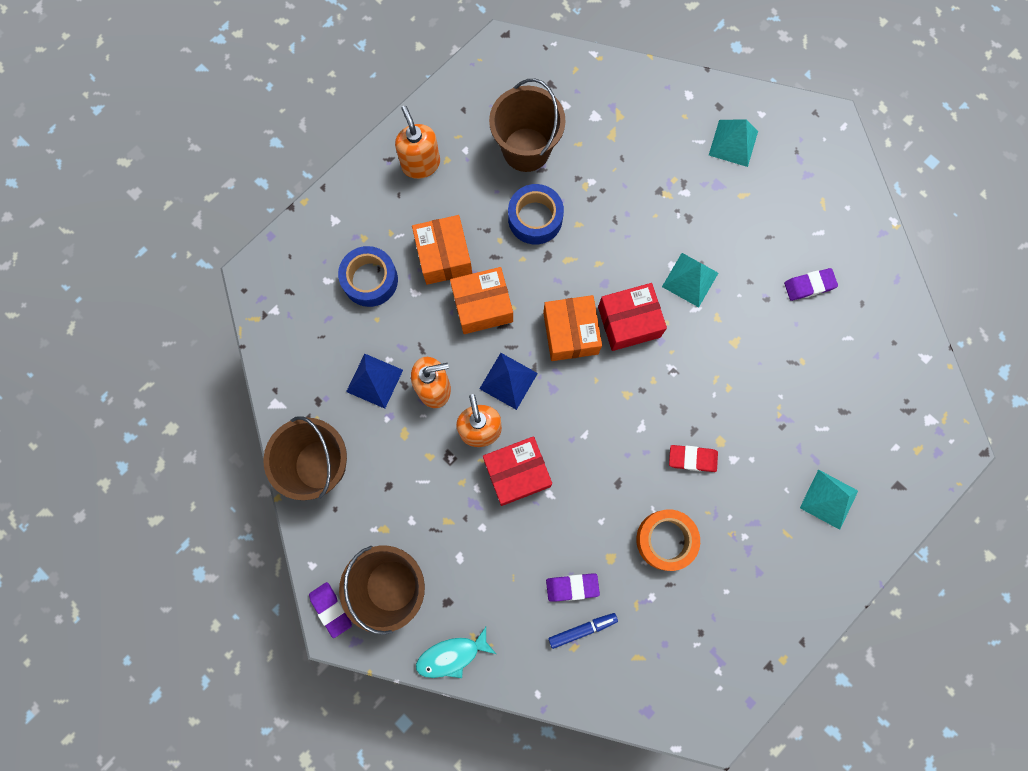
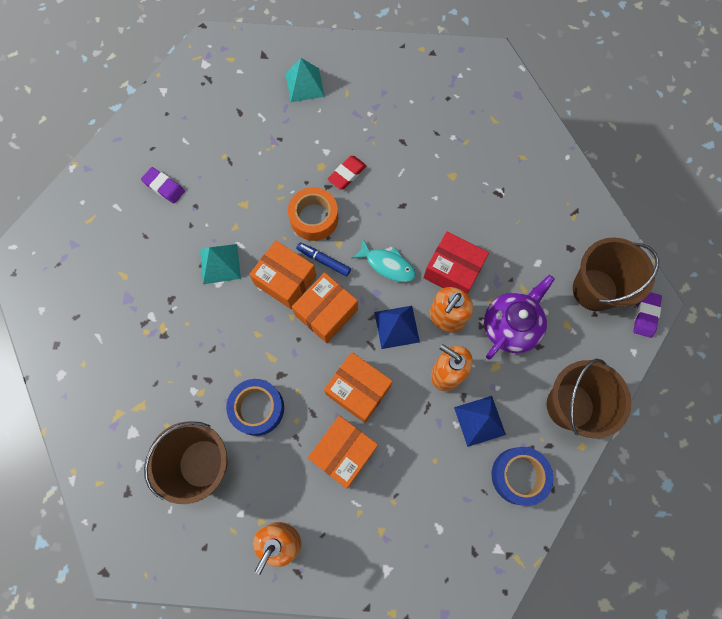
camera: 130 degrees left, 5 degrees down
(370, 280) = (410, 494): blue tape -> blue tape (519, 476)
(425, 479) = (511, 326): none -> purple teapot
(452, 655) = (596, 220): turquoise fish -> turquoise fish (387, 265)
(572, 587) = (490, 184): purple eraser -> none
(582, 629) = (508, 160): blue marker -> blue marker (323, 260)
(629, 322) = (285, 280): red box -> orange box
(665, 540) = (412, 153): orange tape -> orange tape (314, 218)
(692, 459) = (347, 174): red eraser -> red eraser turned 75 degrees clockwise
(733, 143) = (82, 312): turquoise pyramid -> none

